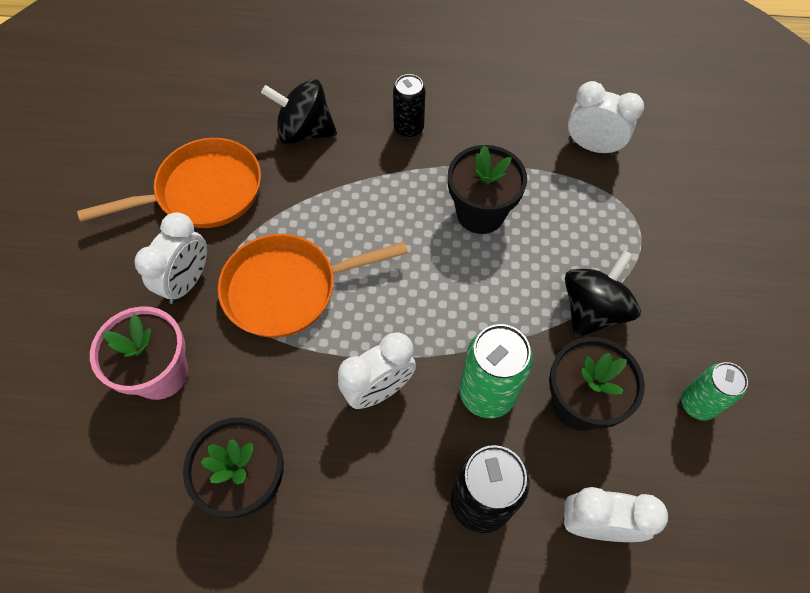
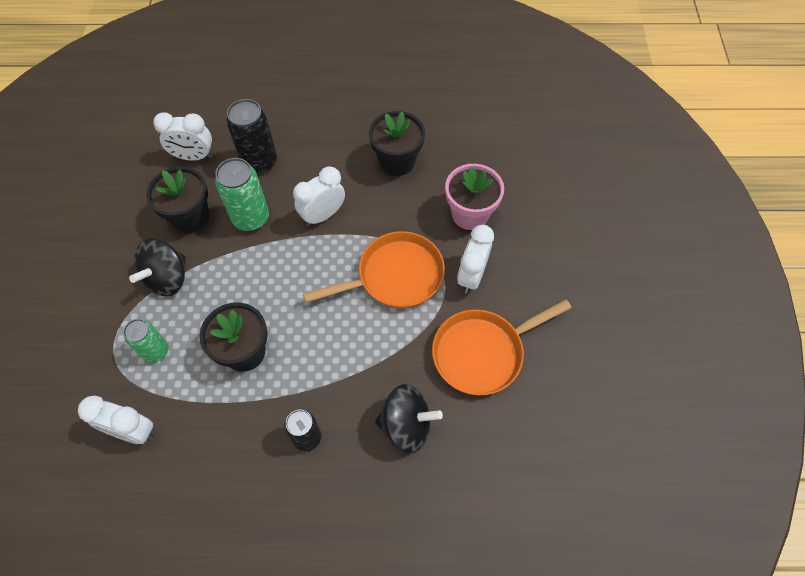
camera: 175 degrees right, 0 degrees up
(697, 404) = (112, 222): green can -> green can (156, 351)

